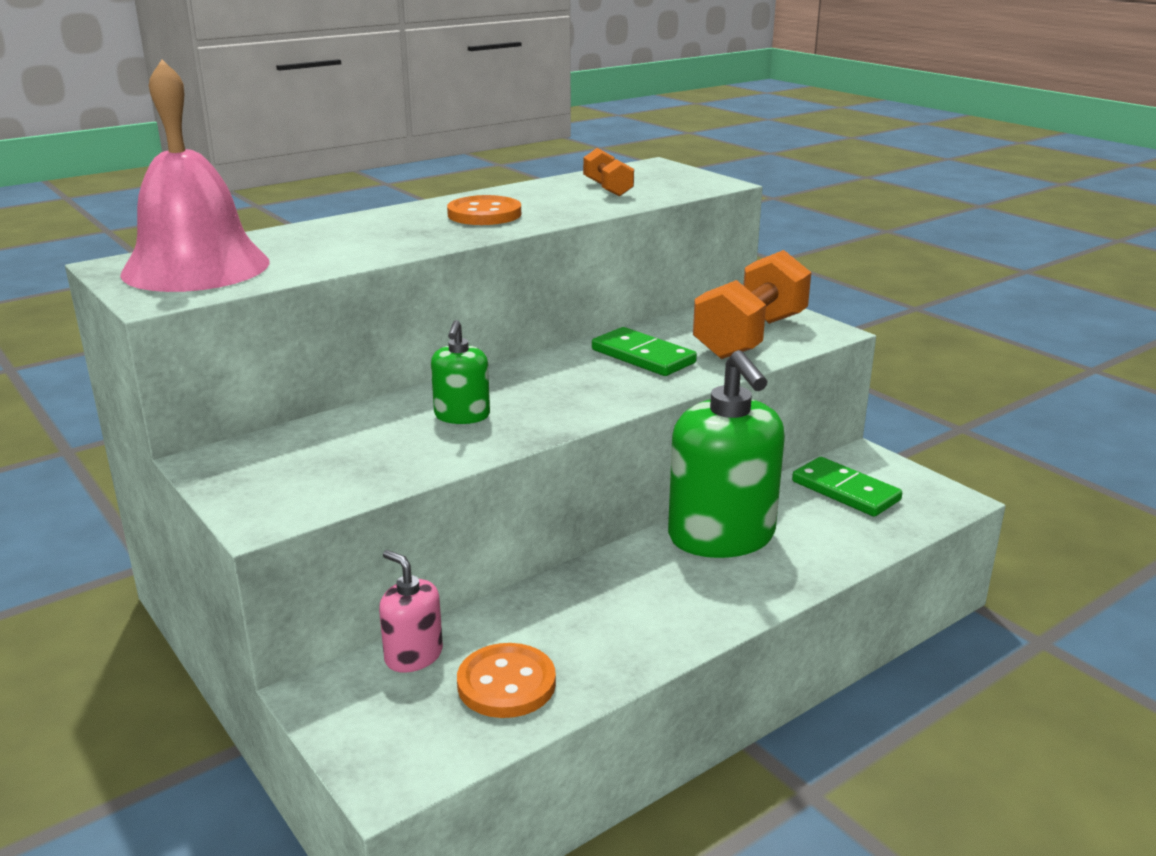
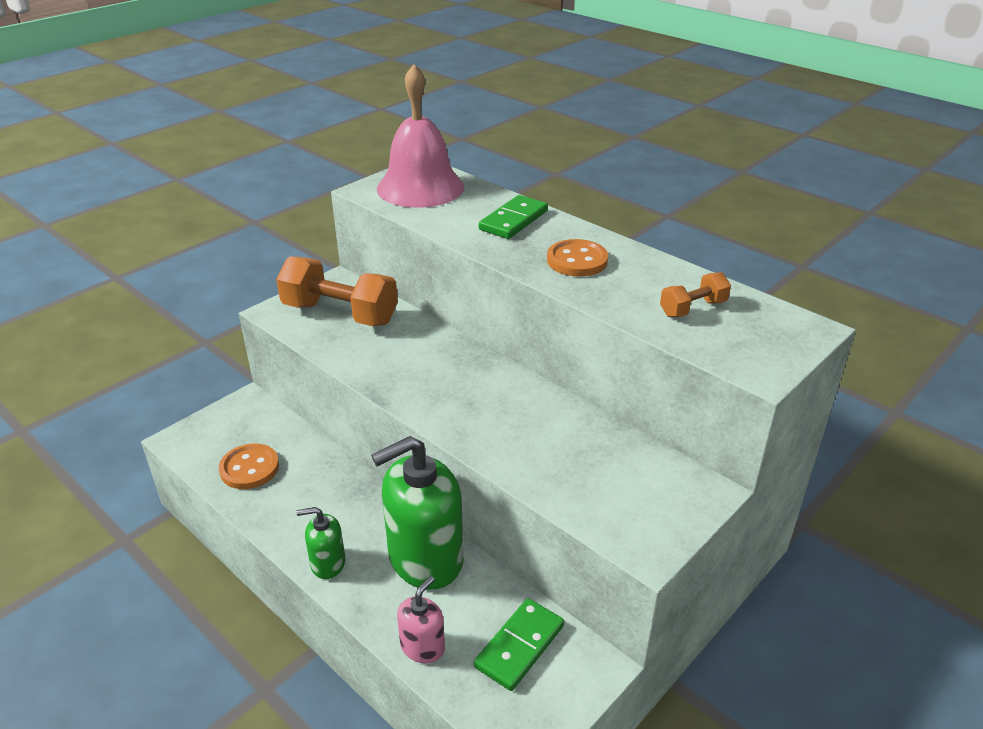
camera: 80 degrees right, 10 degrees up
(413, 655) = (277, 427): pink soap dispenser -> pink soap dispenser (422, 646)
(462, 416) = (407, 354): green soap dispenser -> green soap dispenser (328, 563)
(643, 356) = (535, 426): green domino -> green domino (513, 220)
(751, 337) = (607, 491): orange dumbbell -> orange dumbbell (340, 314)

